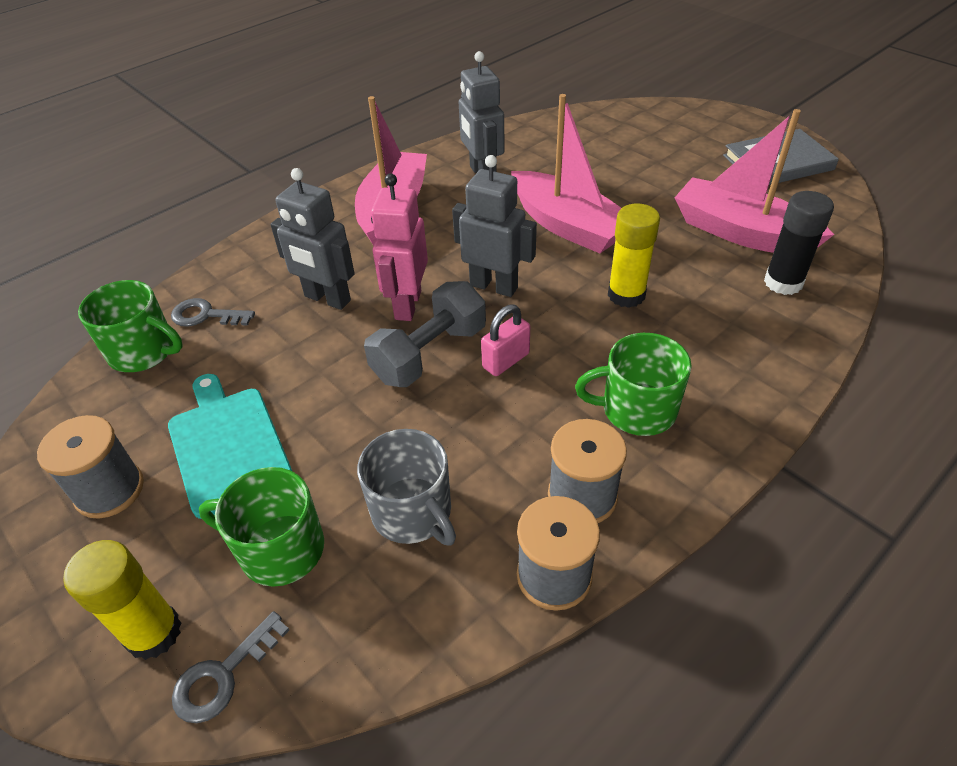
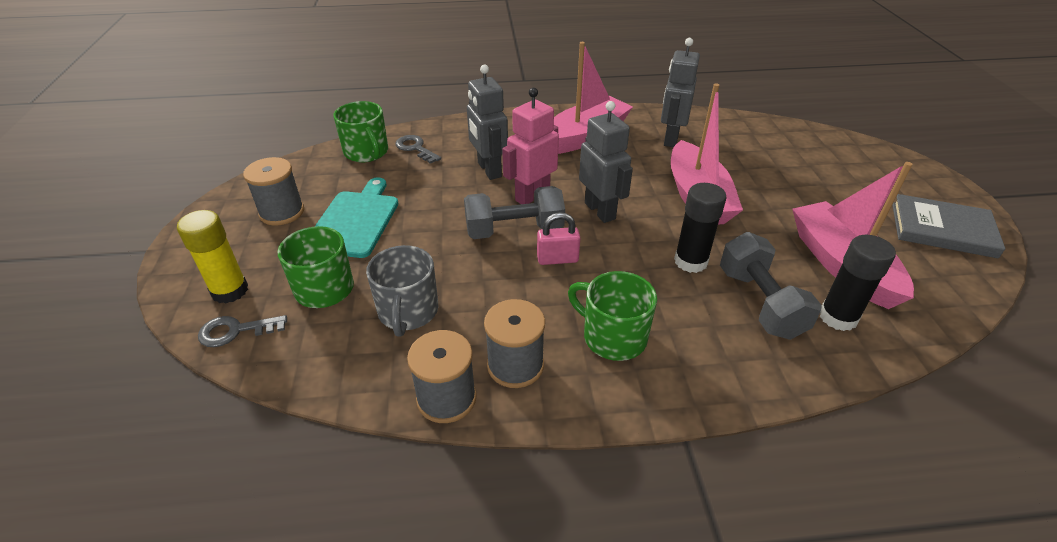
camera: 35 degrees right, 5 degrees down
(626, 295) = (690, 261): yellow glue stick -> black glue stick
(717, 303) = (760, 303): none -> grey dumbbell

